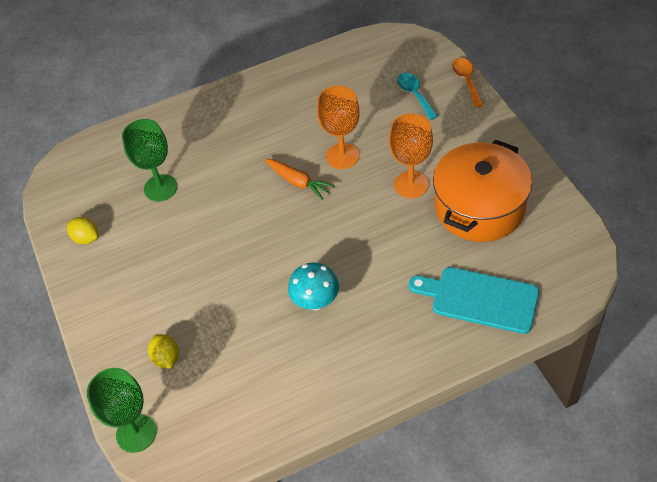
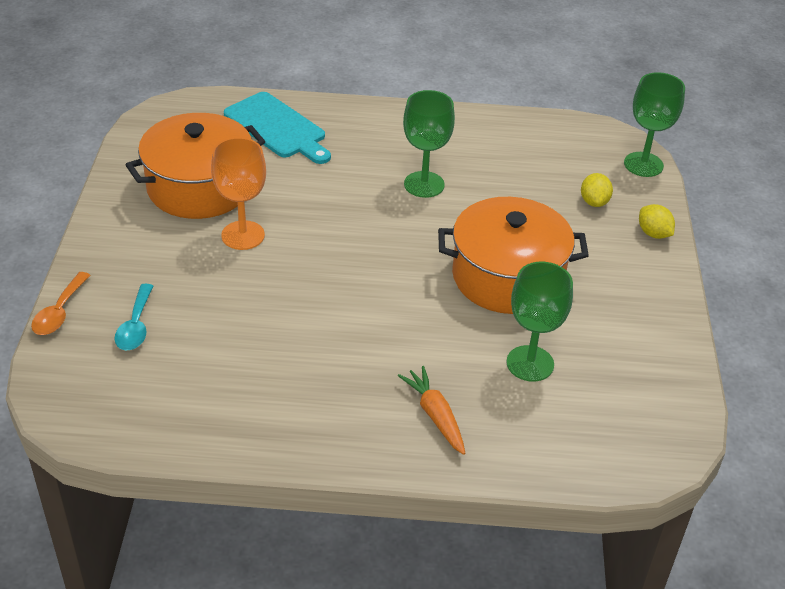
camera: 160 degrees left, 10 degrees down
(86, 238) = (647, 346): yellow lemon -> yellow lemon (653, 233)
(205, 246) = (507, 277): none -> orange pot
(298, 182) = (360, 293): orange carrot -> orange carrot (435, 415)
(315, 301) = (424, 184): turquoise mushroom -> green goblet
(342, 156) = (287, 297): orange goblet -> none

